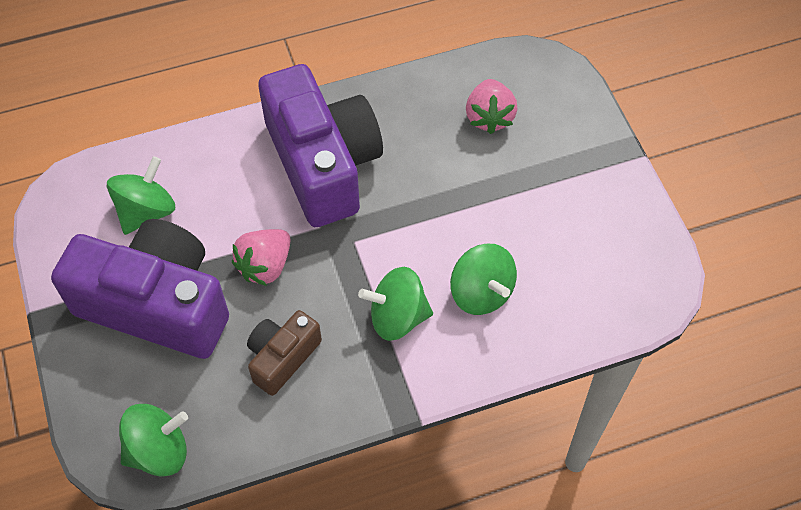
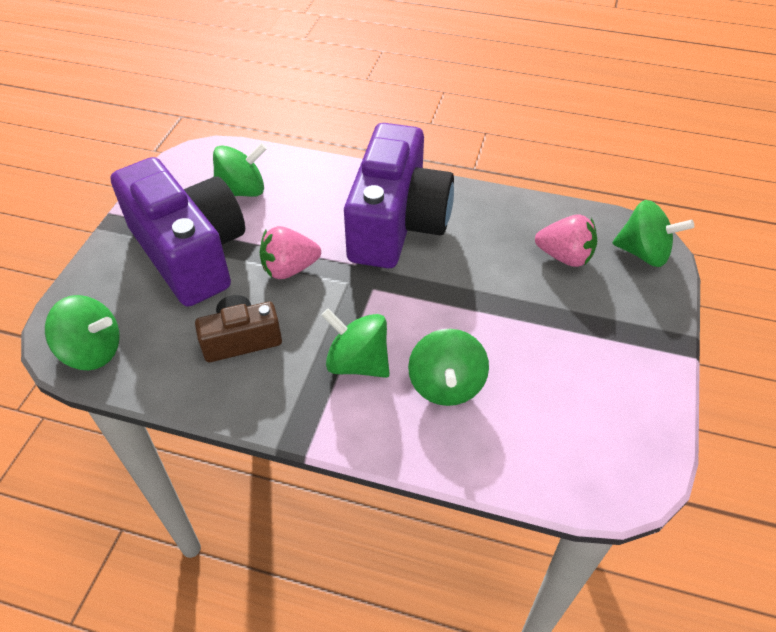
camera: 35 degrees right, 10 degrees down
(489, 117) = (564, 257): pink strawberry -> pink strawberry turned 105 degrees counterclockwise
(548, 78) = (643, 253): none -> green spinning top

